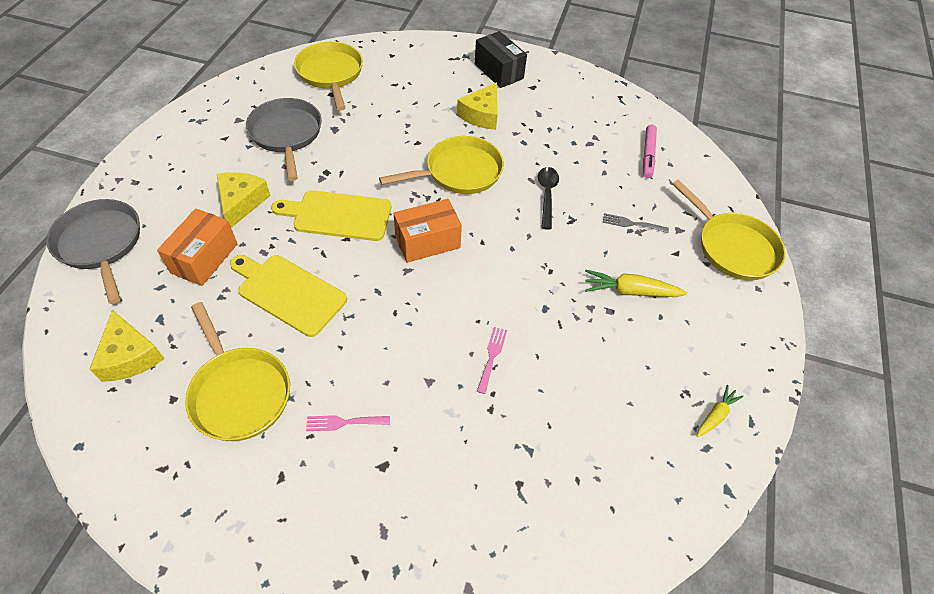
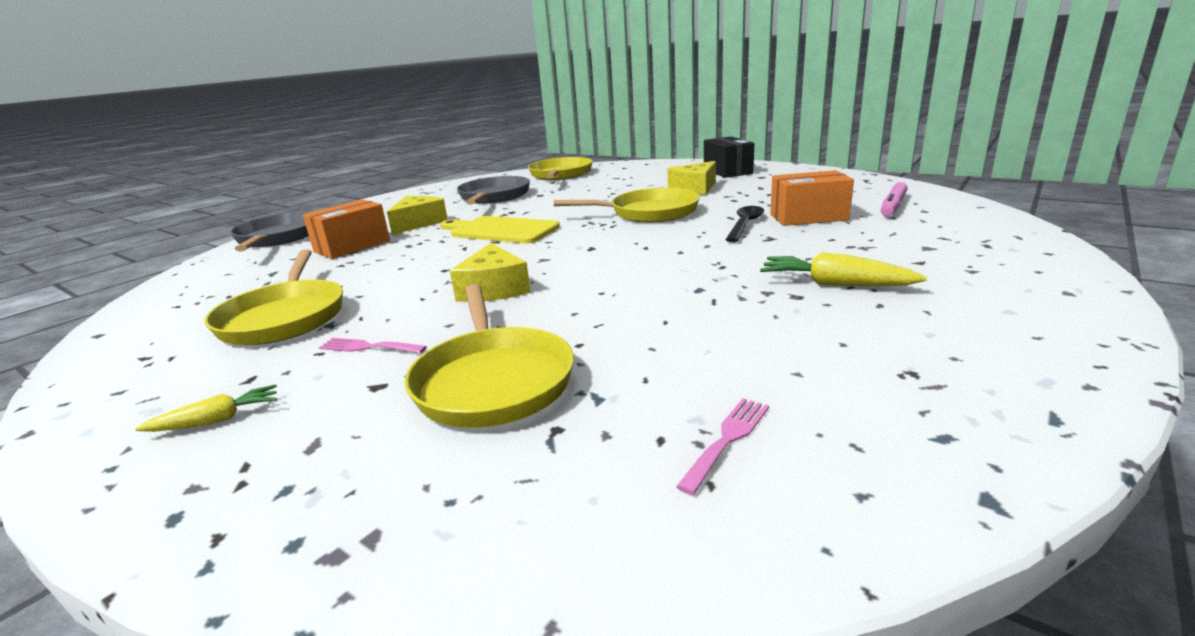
camera: 25 degrees right, 30 degrees down
(130, 356) = (219, 289): yellow cheese -> yellow cheese (494, 289)
(288, 293) = (406, 266): yellow cutting board -> none
(427, 242) = (581, 245): orange box -> orange box (808, 217)
(492, 356) = (600, 317): pink fork -> pink fork (727, 439)
(631, 224) = (854, 242): grey fork -> none
(715, 415) = (970, 402): yellow carrot -> yellow carrot (216, 420)
(732, 247) = (1019, 261): yellow pan -> yellow pan (492, 380)

